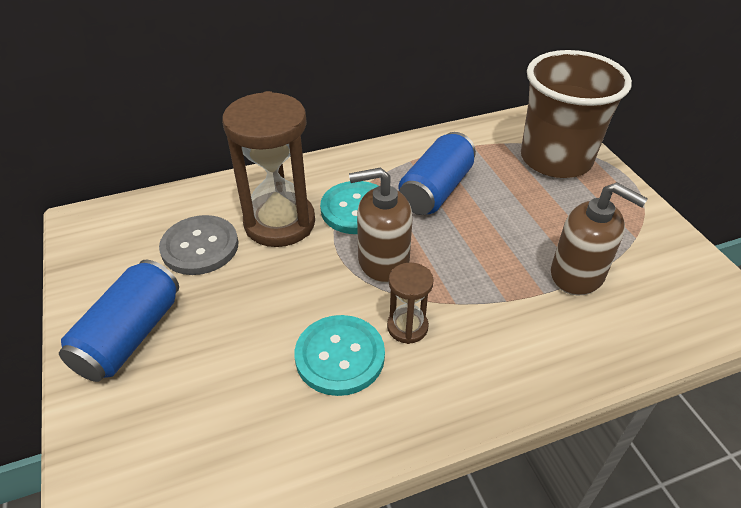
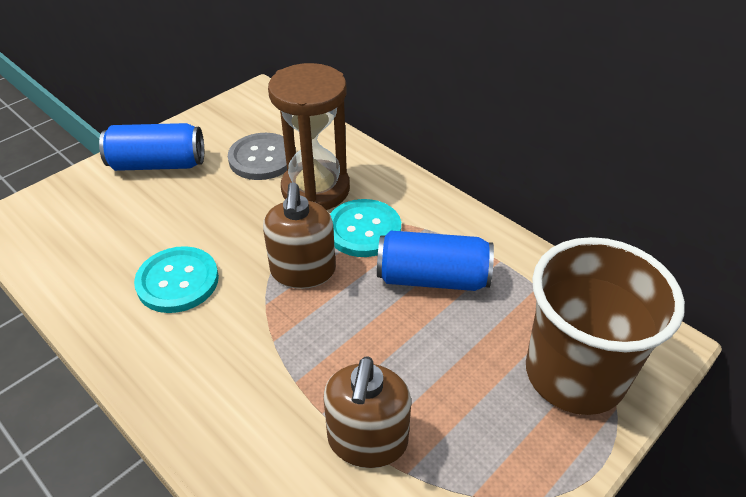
camera: 65 degrees right, 0 degrees up
(383, 261) = (303, 271): brown soap dispenser -> brown soap dispenser turned 150 degrees counterclockwise
(407, 327) = (227, 314): brown hourglass -> none

